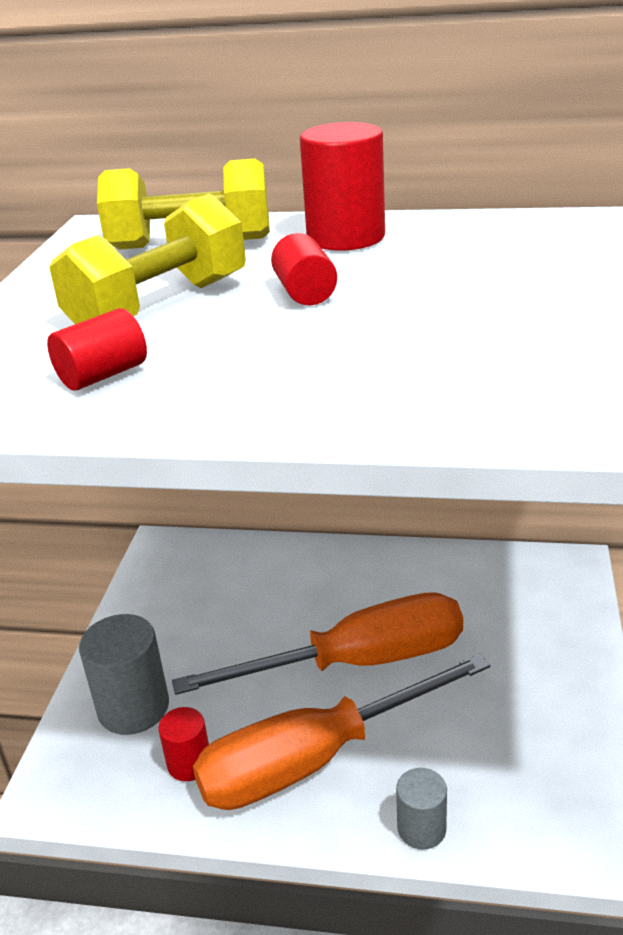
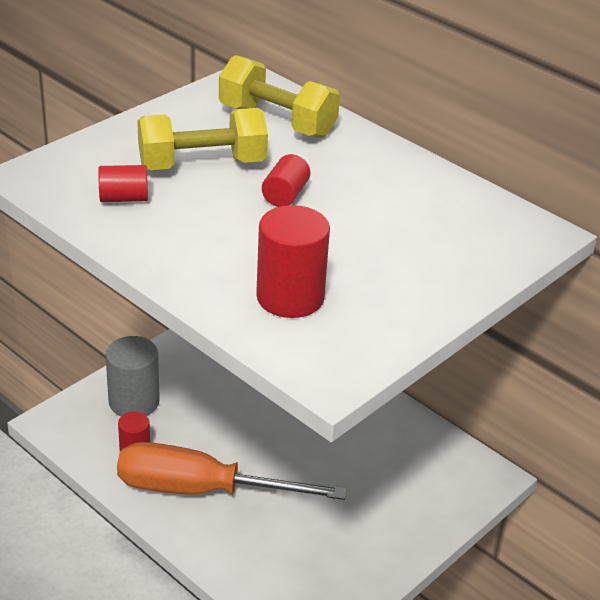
camera: 30 degrees right, 5 degrees up
(346, 237) = (367, 162): red cylinder -> red cylinder (290, 297)
(357, 662) = (282, 452): orange screwdriver -> none
(421, 828) = (220, 560): grey cylinder -> none

